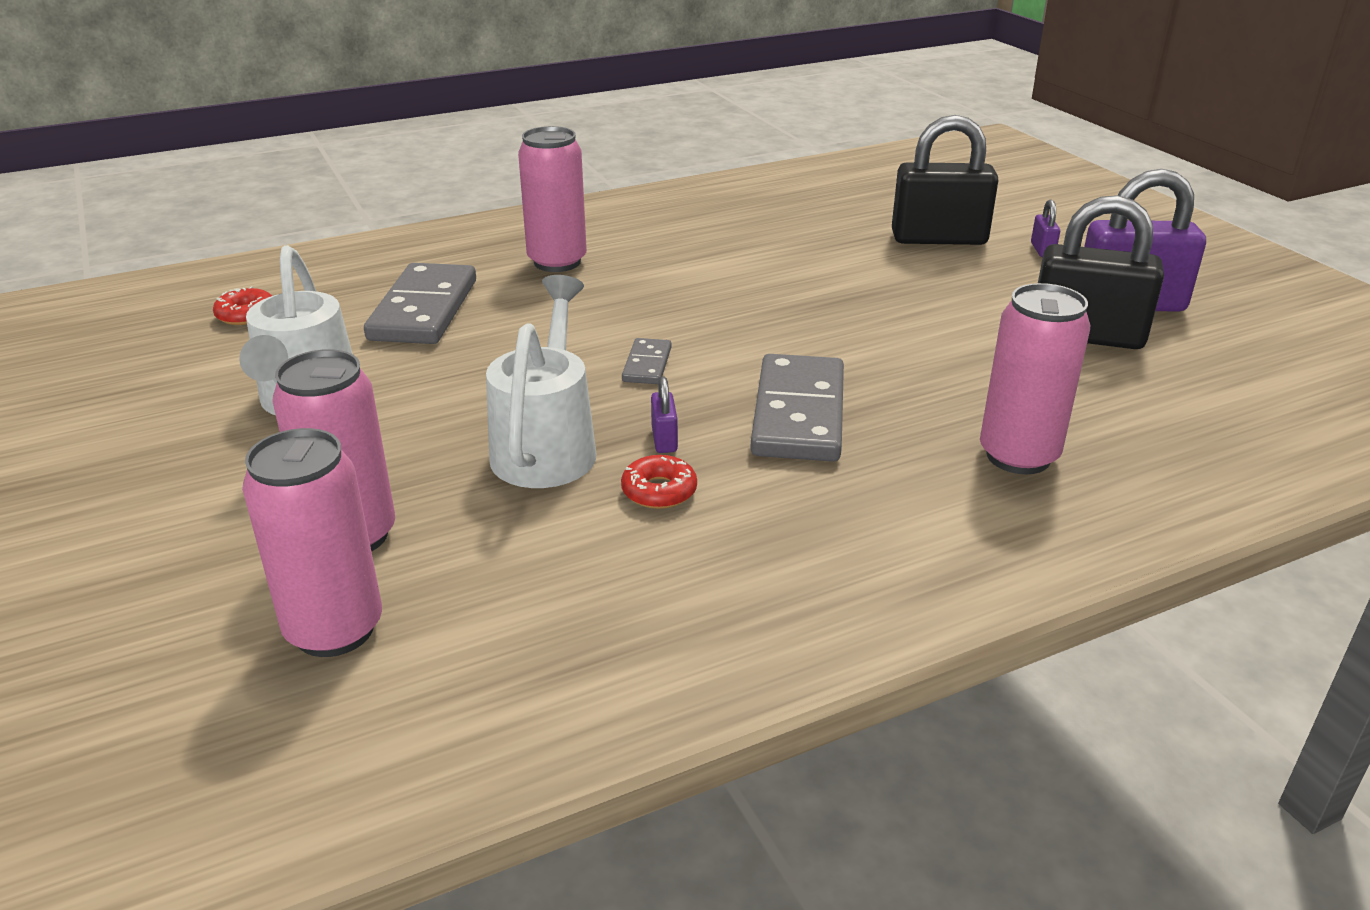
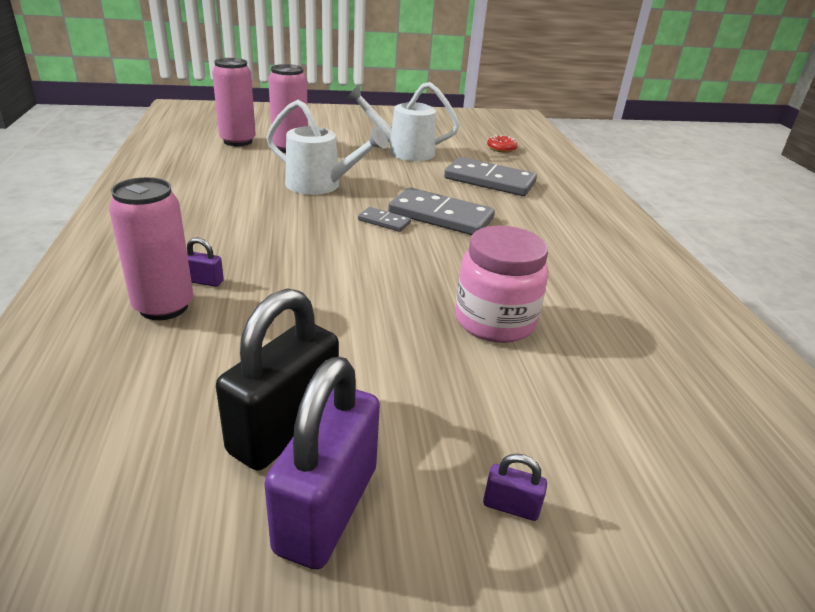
camera: 105 degrees right, 0 degrees up
(557, 262) = (548, 223): pink can -> none
(659, 491) = (256, 200): red donut -> none
(664, 439) = (299, 210): purple padlock -> purple padlock (204, 281)
(799, 414) = (288, 250): grey domino -> grey domino (440, 216)
(826, 273) = (494, 321): none -> pink jar
(938, 239) = (564, 424): black padlock -> none

